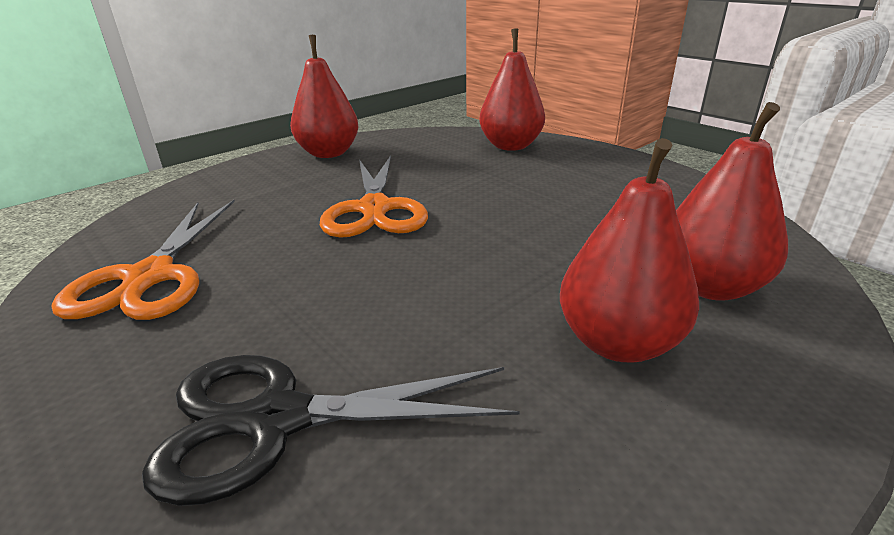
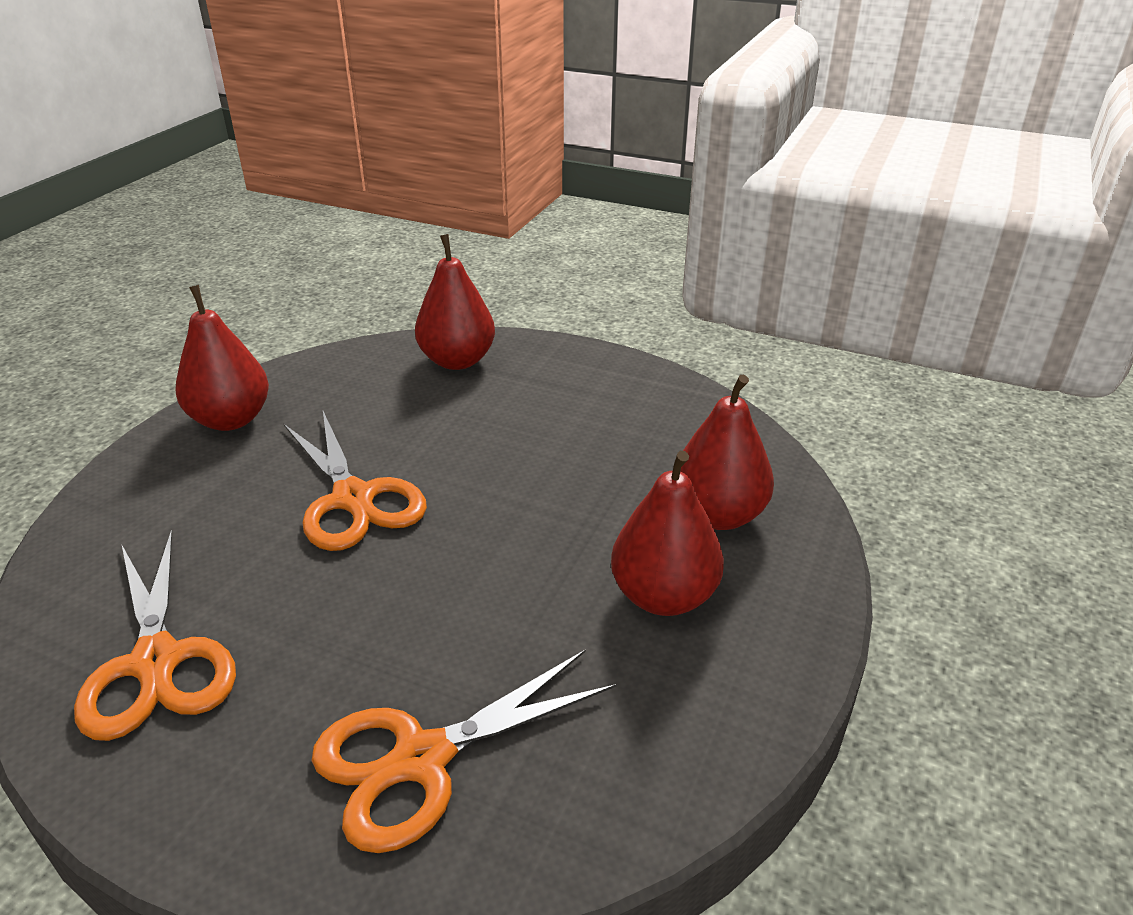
camera: 25 degrees left, 5 degrees up
(278, 420) = (422, 759): black scissors -> orange scissors

